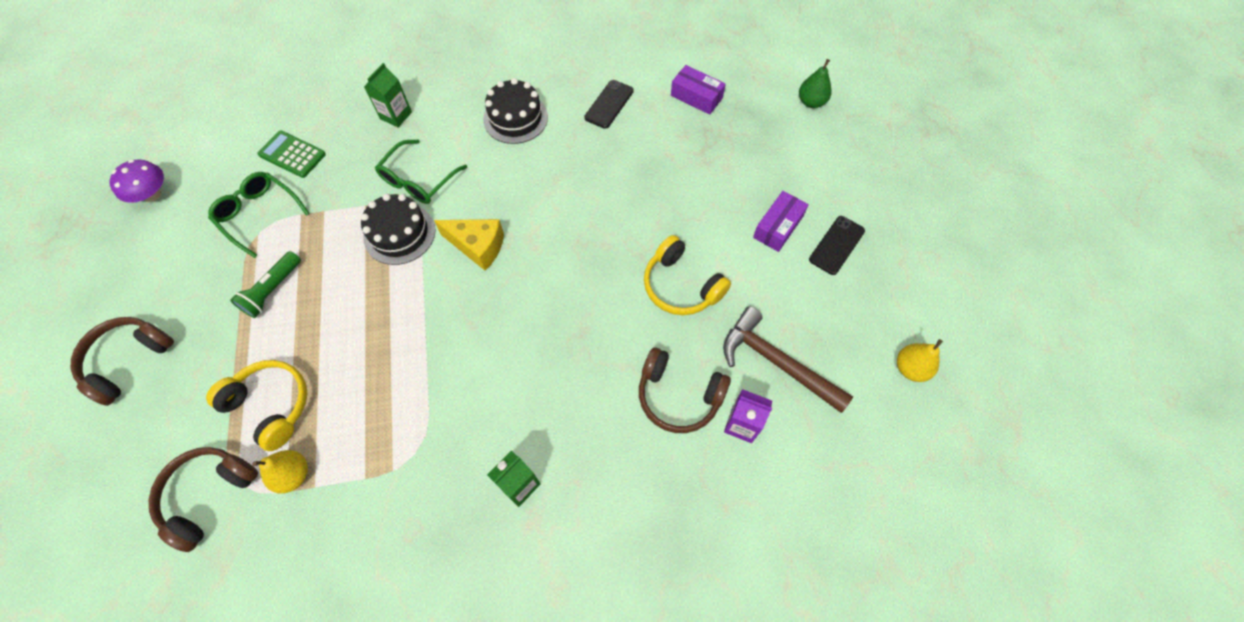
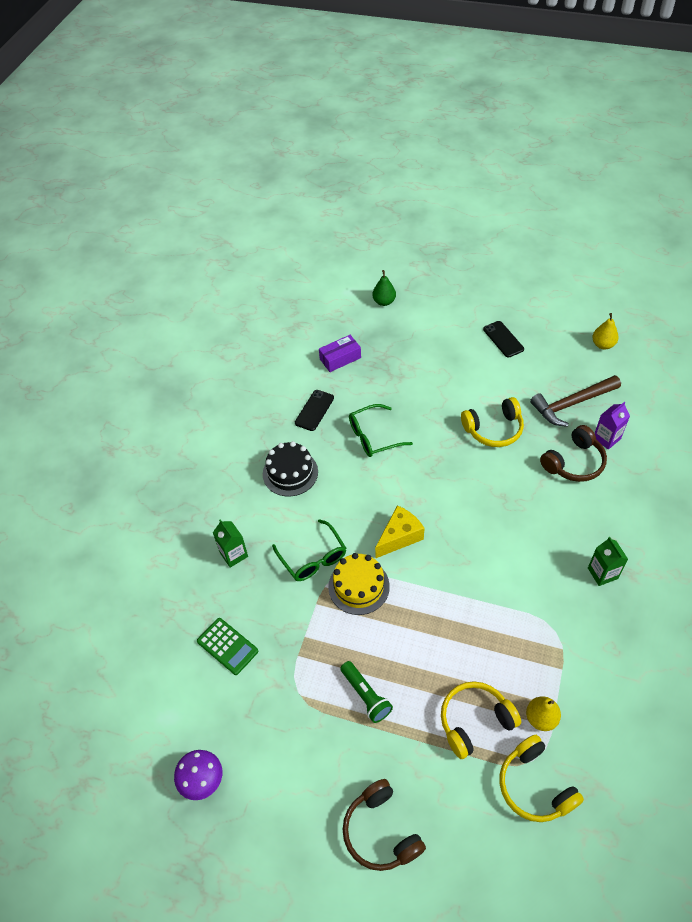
camera: 60 degrees left, 10 degrees down
(208, 495) = (535, 786): brown headphones -> yellow headphones
(259, 214) = (279, 689): green glasses -> green glasses (373, 436)
(292, 154) = (227, 646): green calculator -> green calculator turned 105 degrees counterclockwise
(399, 234) = (359, 586): black cake -> yellow cake
(609, 104) = (314, 410): black phone -> black phone turned 60 degrees clockwise
(778, 227) = (474, 361): purple box -> none

